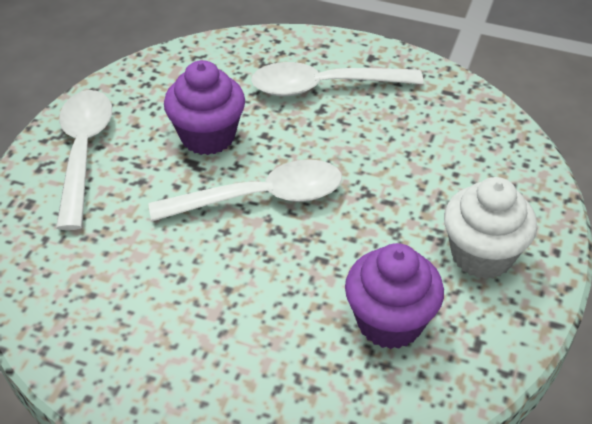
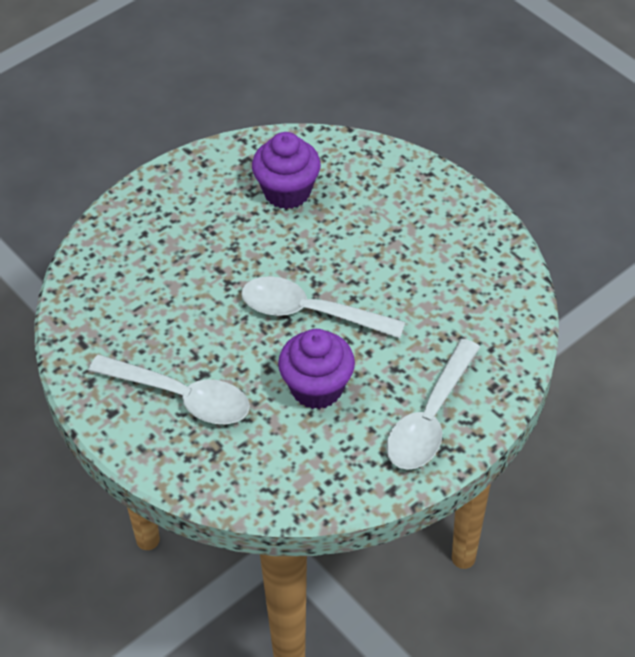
camera: 150 degrees left, 5 degrees up
(482, 255) = (191, 206): white cupcake -> none

